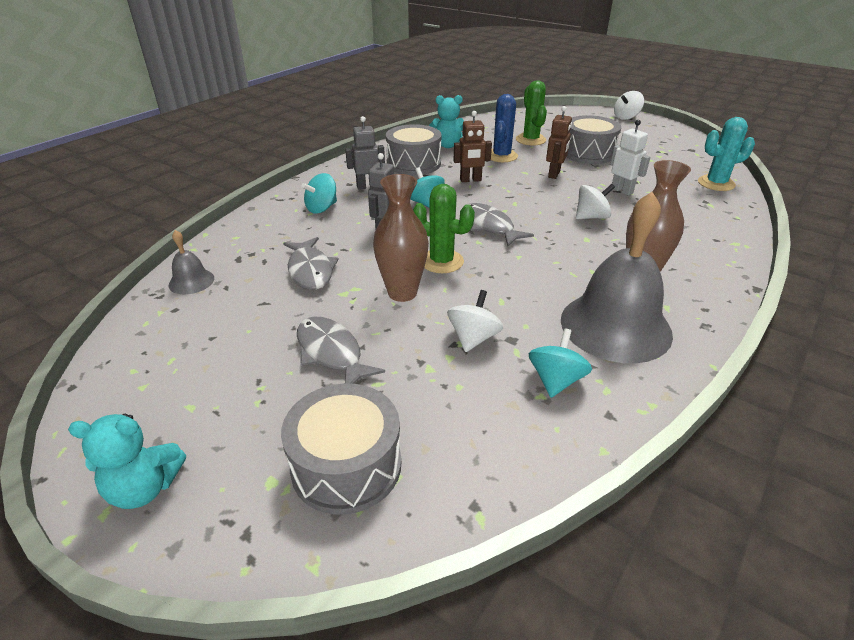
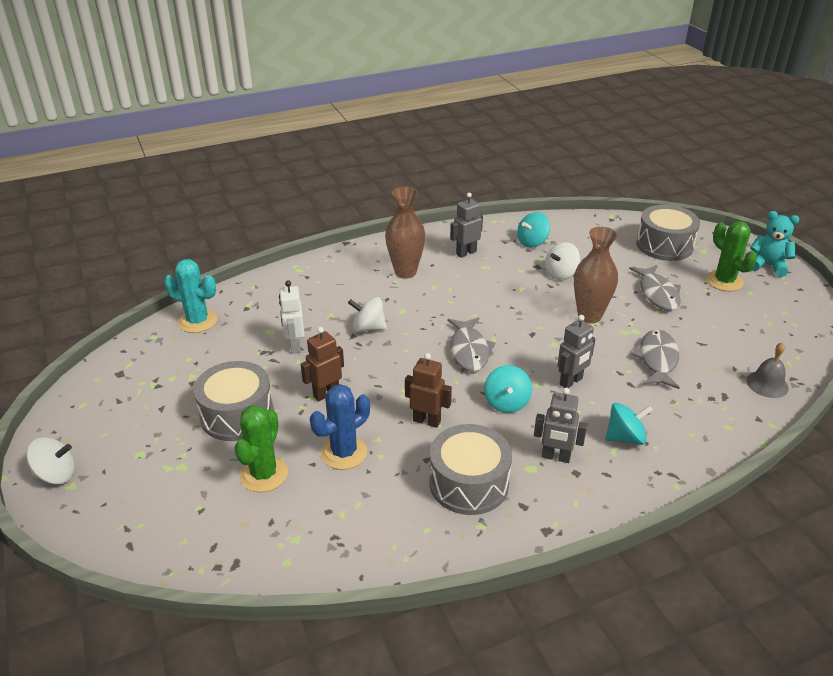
camera: 150 degrees left, 0 degrees up
(441, 261) = (541, 331): green cactus -> green cactus (724, 281)
(447, 145) = (388, 511): turquoise teddy bear -> none
(615, 326) = (466, 253): grey bell -> grey robot

